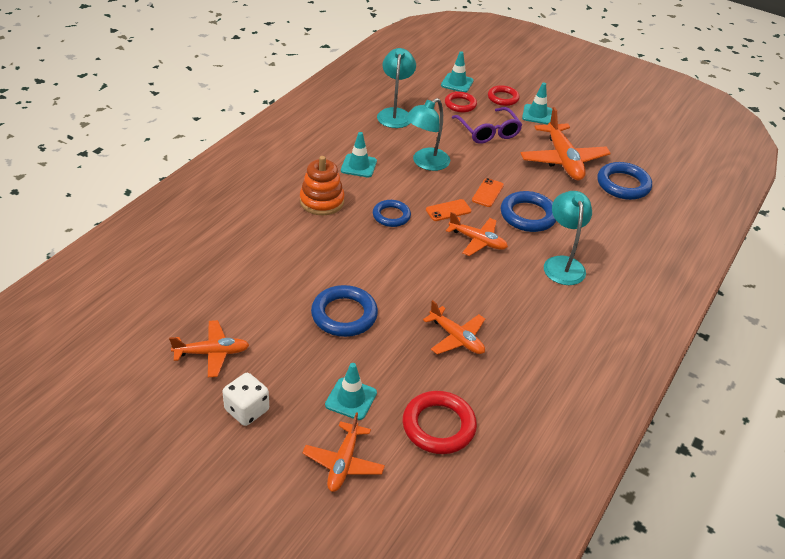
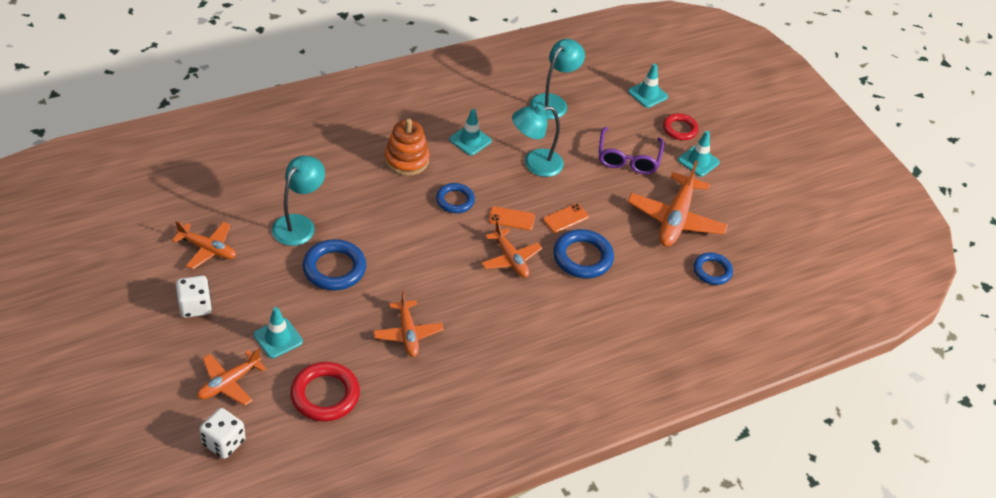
camera: 30 degrees right, 5 degrees up
(390, 520) = (224, 442): none -> white dice
(460, 104) = (628, 118): red ring -> none
(562, 264) = (568, 317): turquoise lamp -> turquoise lamp (299, 224)
(623, 185) = (712, 271): blue ring -> blue ring, size x0.66

